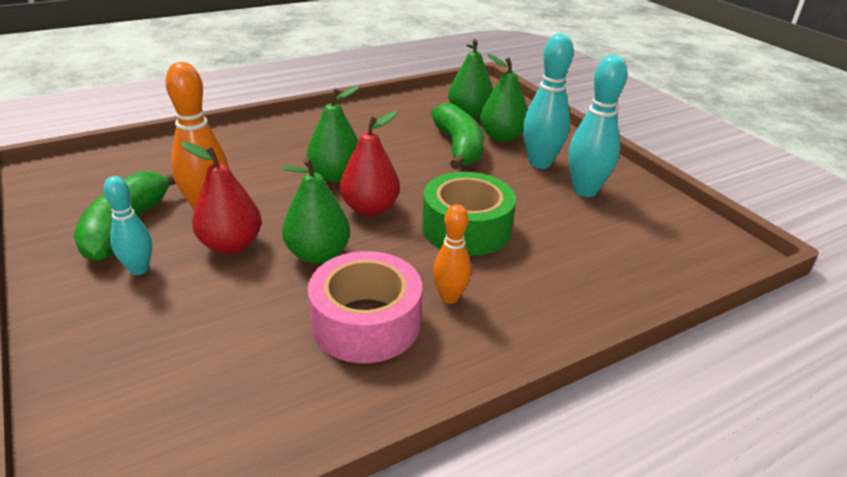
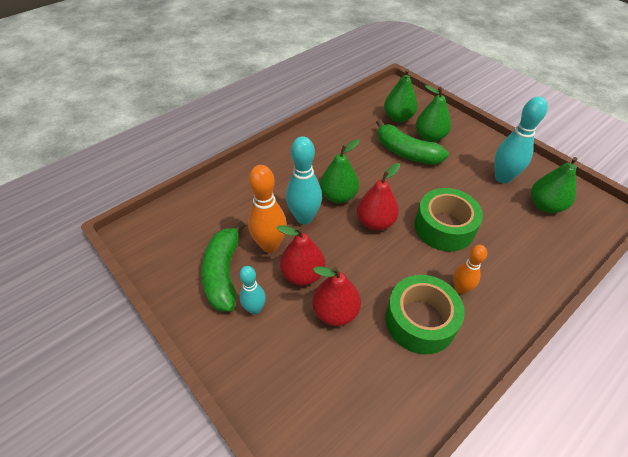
camera: 10 degrees left, 15 degrees up
(248, 291) = (335, 312): none -> red pear
(318, 254) = (362, 270): green pear -> green pear (545, 205)
(366, 322) = (420, 321): pink tape -> green tape
(458, 147) = (406, 152): green banana -> green banana turned 150 degrees clockwise
(540, 163) = (464, 157): turquoise bowling pin -> turquoise bowling pin (304, 218)

